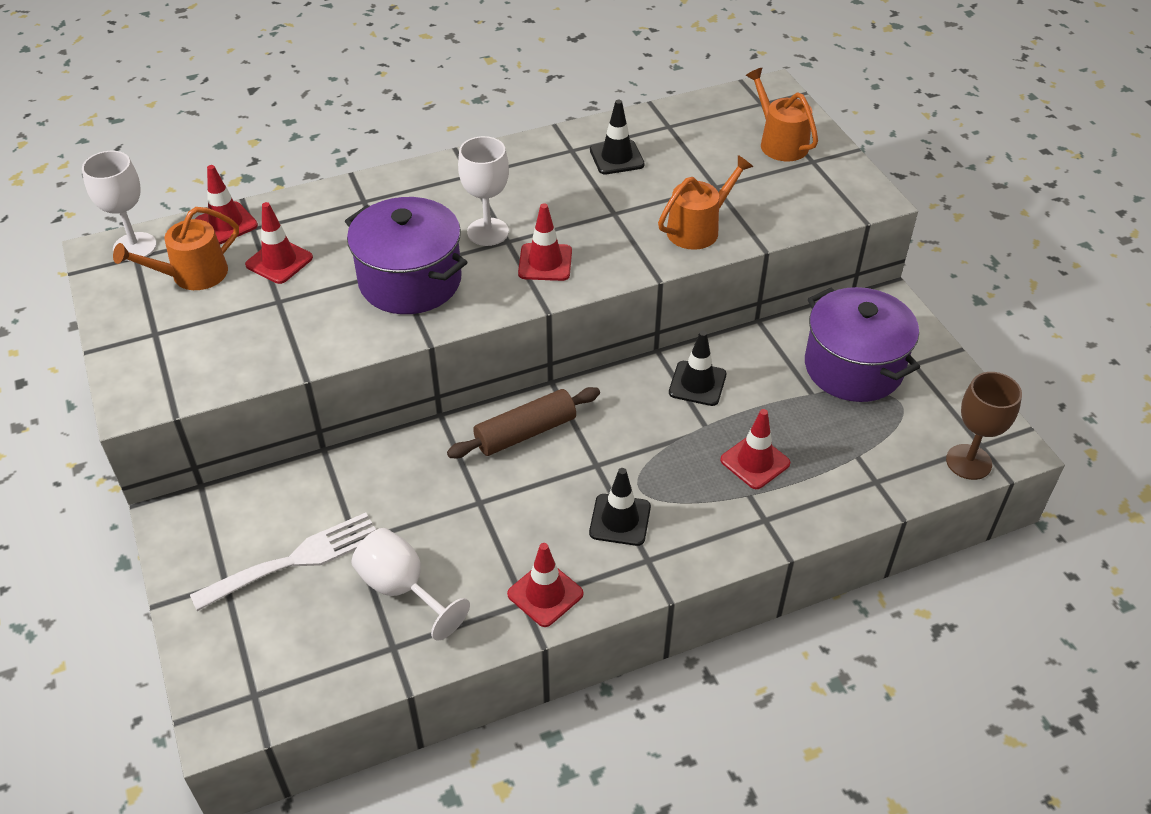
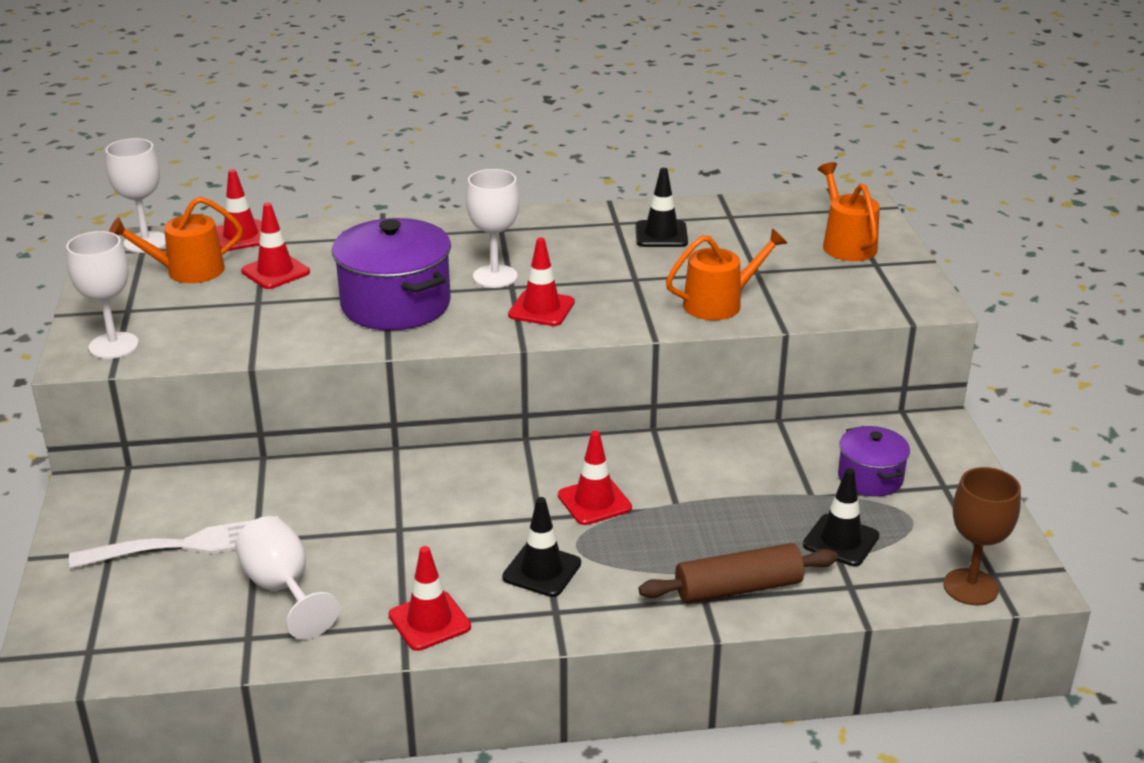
camera: 15 degrees right, 15 degrees down
(161, 379) = (113, 346): none -> white goblet
(525, 432) = (477, 477): brown rolling pin -> brown rolling pin (738, 588)
(697, 383) = (684, 464): black traffic cone -> black traffic cone (840, 540)
(755, 462) = (717, 544): red traffic cone -> red traffic cone (594, 501)
(853, 367) = (870, 478): purple pot -> purple pot, size x0.56

